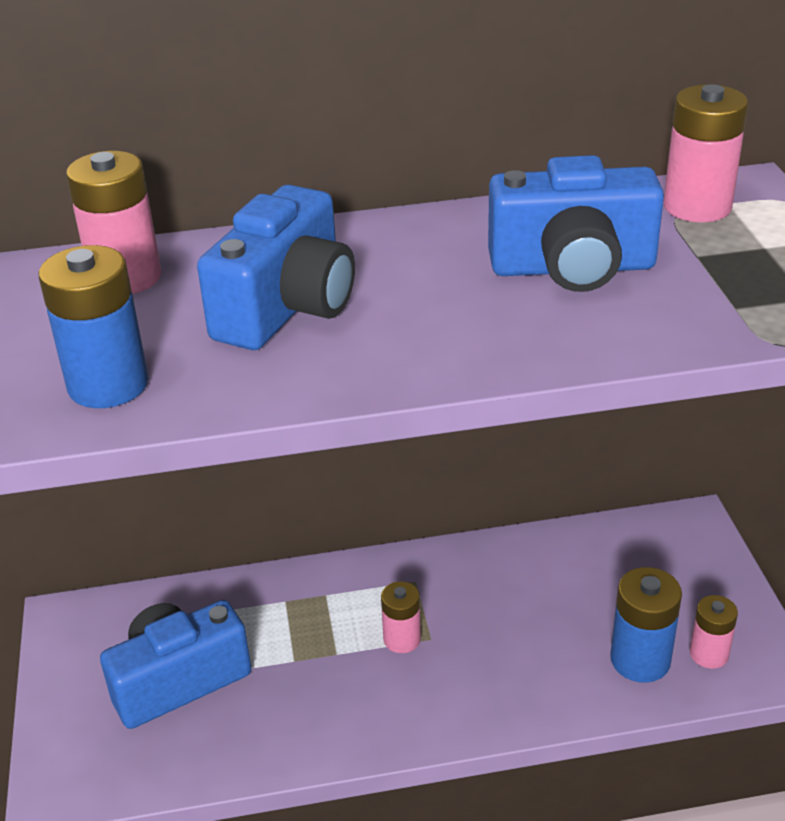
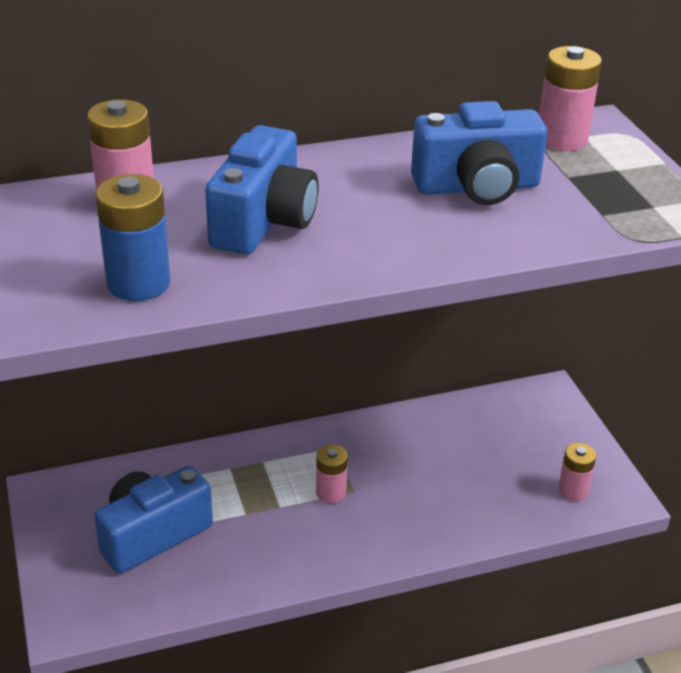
camera: 10 degrees left, 0 degrees up
(640, 660) = (521, 497): blue battery -> none

